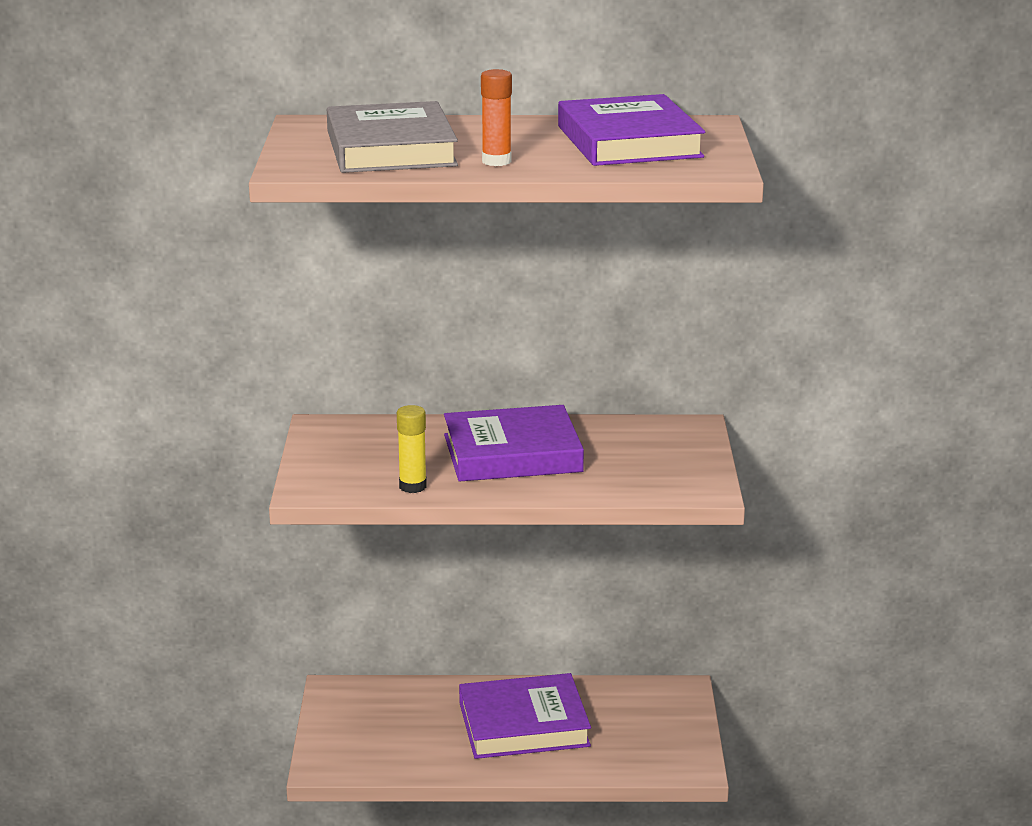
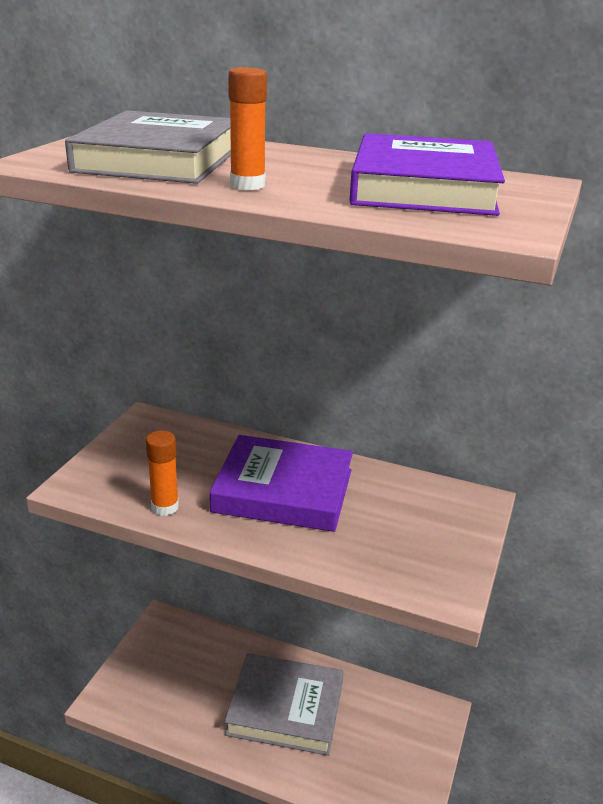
camera: 20 degrees right, 5 degrees up
(412, 486) = (165, 507): yellow glue stick -> orange glue stick
(523, 724) = (285, 708): purple book -> grey book

